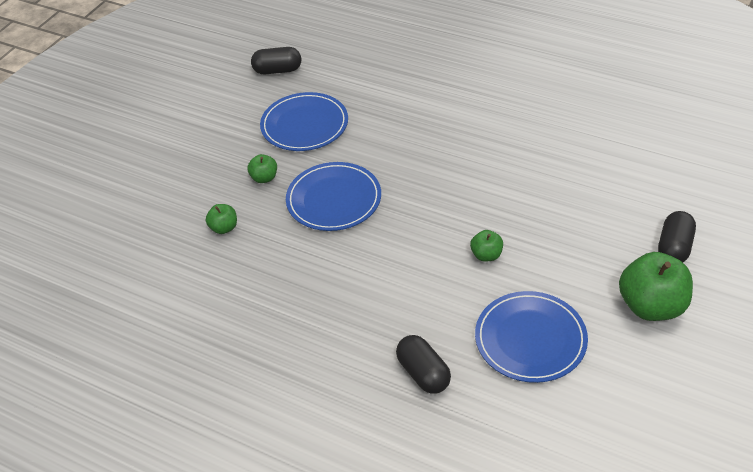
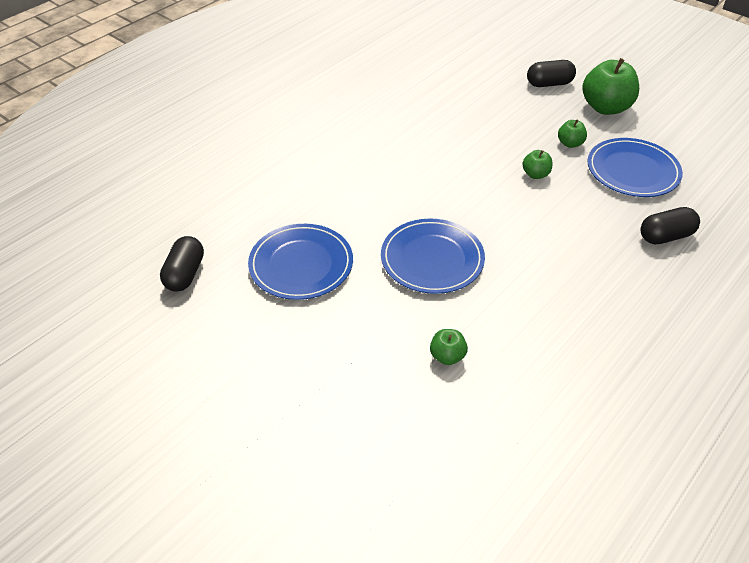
camera: 80 degrees left, 0 degrees up
(264, 178) = (376, 310): green apple -> green apple (570, 143)
(674, 248) = (549, 84): black capsule -> black capsule turned 45 degrees counterclockwise

